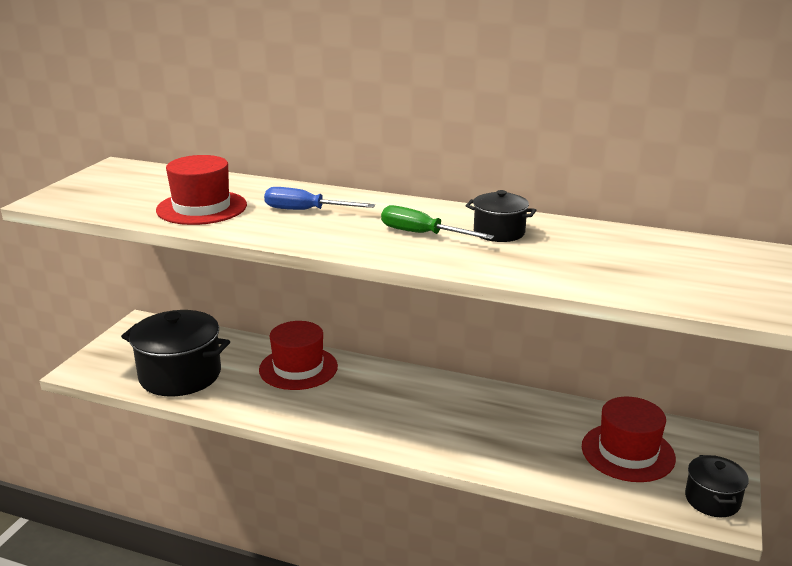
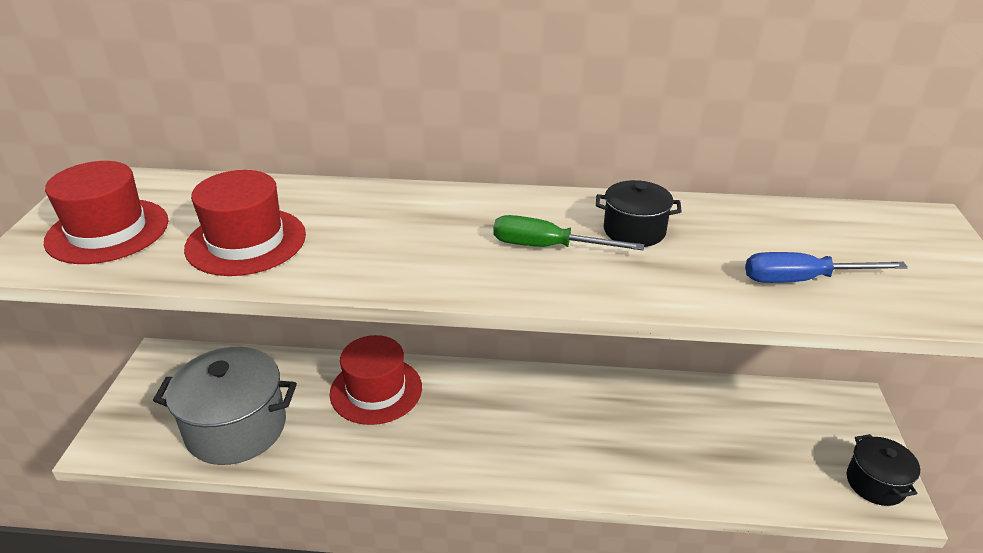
camera: 15 degrees left, 10 degrees up
(180, 375) = (236, 428): black pot -> grey pot
(306, 211) = (385, 227): blue screwdriver -> blue screwdriver (802, 280)
(627, 452) = (770, 438): red hat -> red hat (108, 231)

